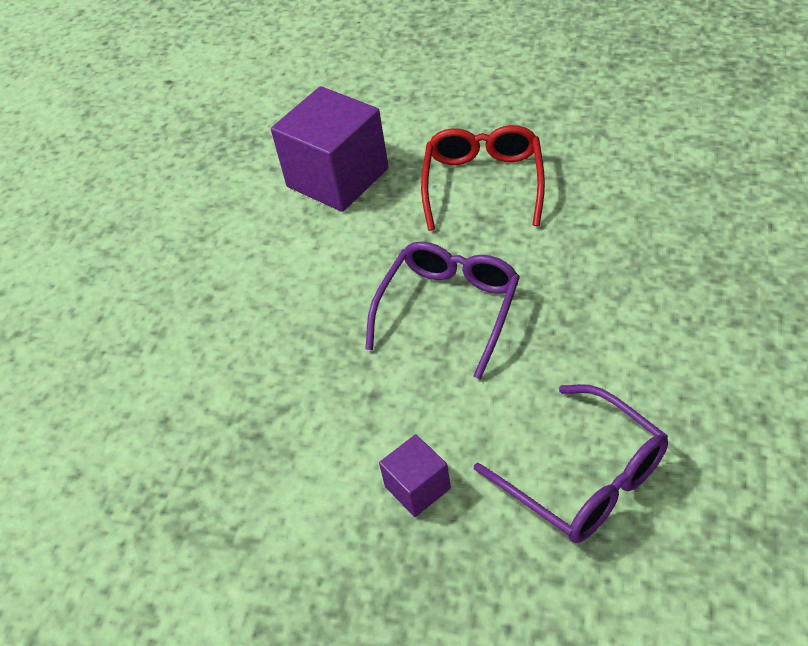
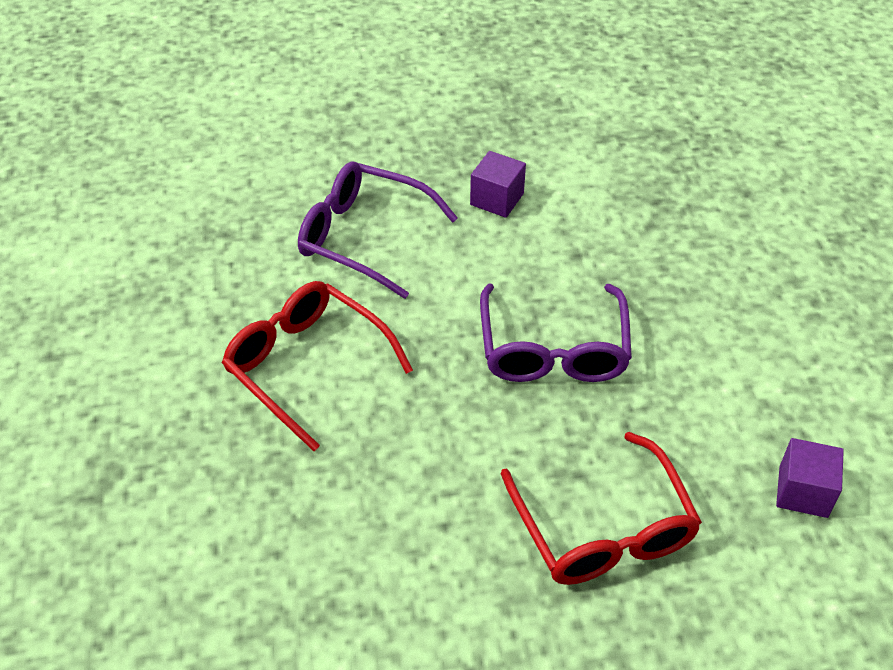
camera: 150 degrees right, 0 degrees up
(337, 177) = (803, 491): purple cube -> purple cube, size x0.48
(676, 346) = (308, 366): none -> red glasses

